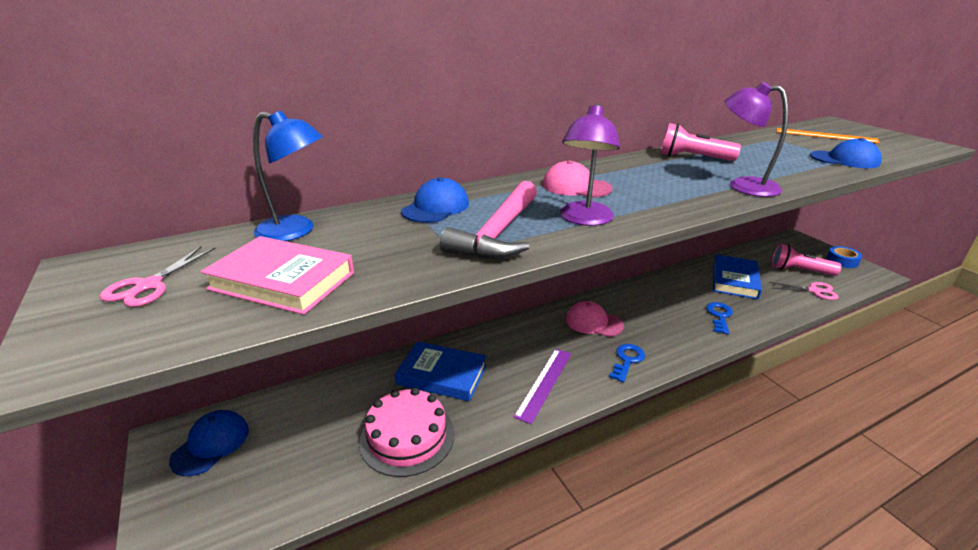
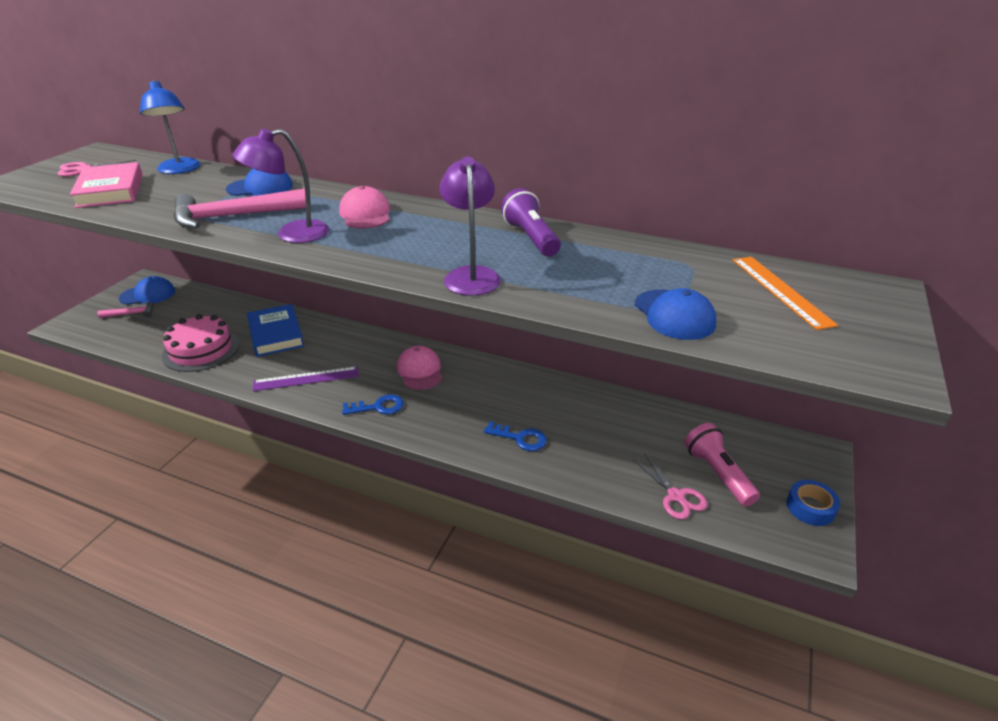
camera: 50 degrees right, 5 degrees up
(238, 473) = (132, 313): none -> pink hammer
(693, 158) = (531, 238): pink flashlight -> purple flashlight
(719, 316) = (520, 438): blue key -> blue key turned 45 degrees clockwise
(734, 280) = (617, 429): blue book -> none

